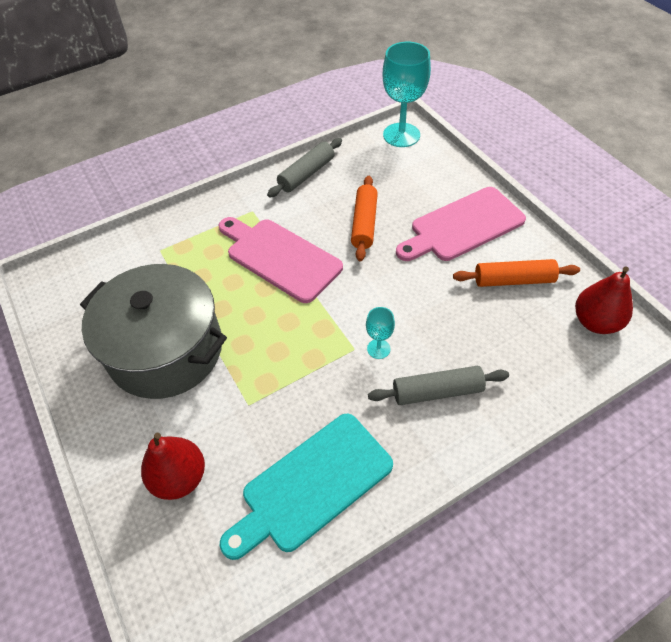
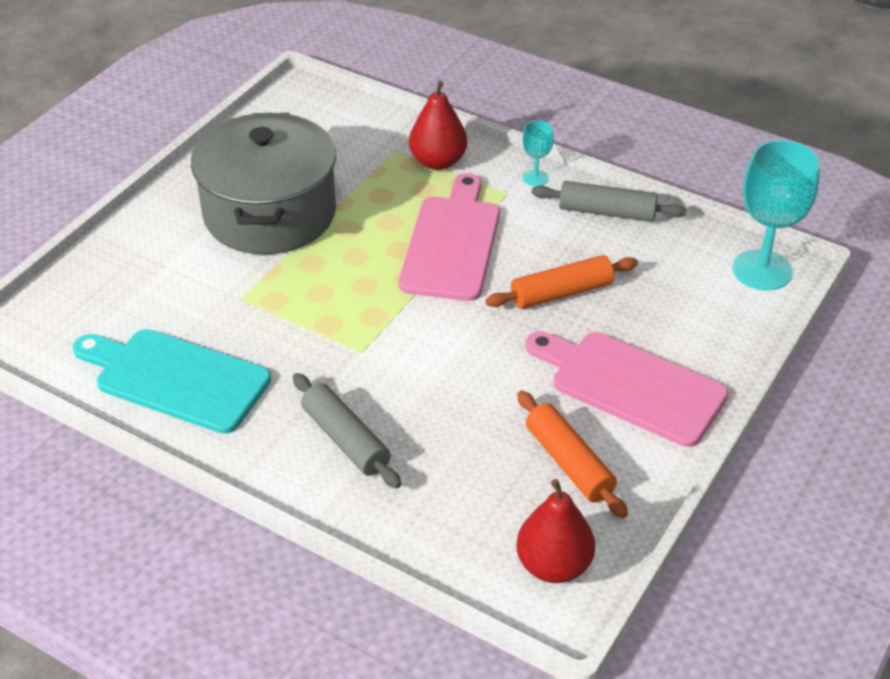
camera: 60 degrees right, 10 degrees down
(179, 477) = (136, 285): red pear -> red pear (438, 162)
(378, 349) = (374, 371): turquoise goblet -> turquoise goblet (535, 178)

